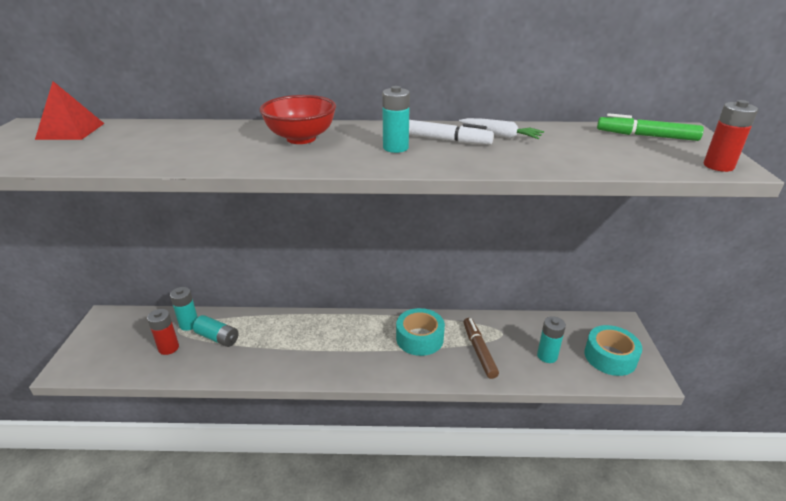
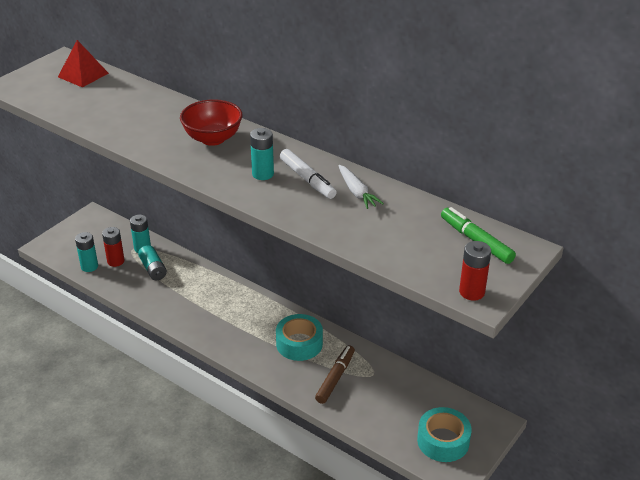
camera: 35 degrees right, 5 degrees up
(547, 356) = (388, 411): turquoise battery -> turquoise battery (89, 266)

